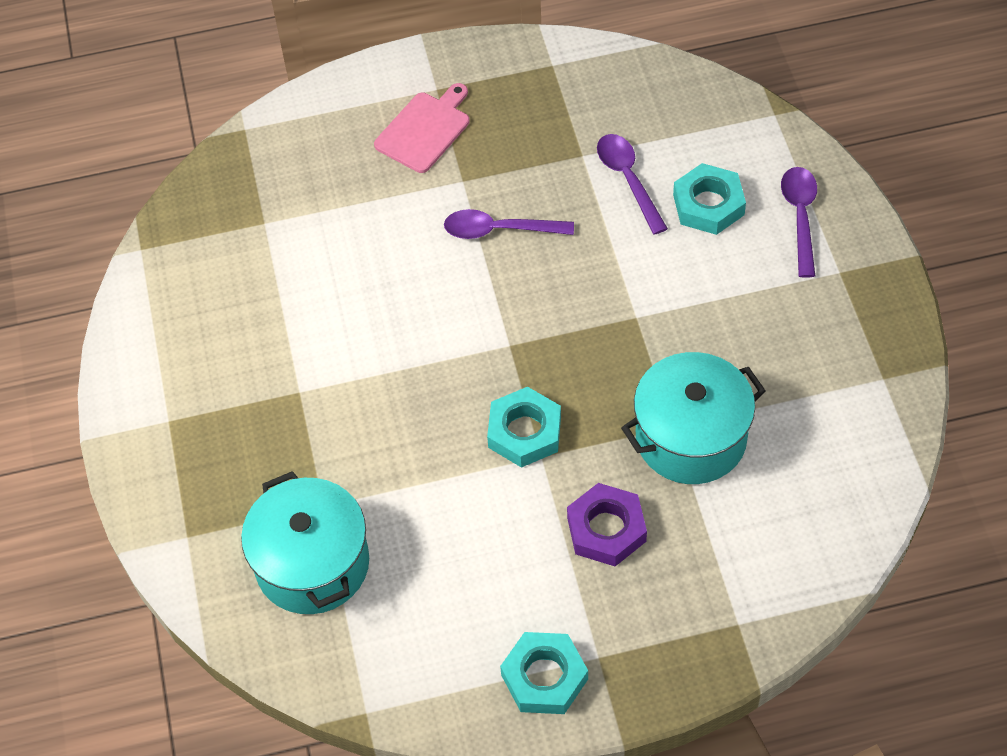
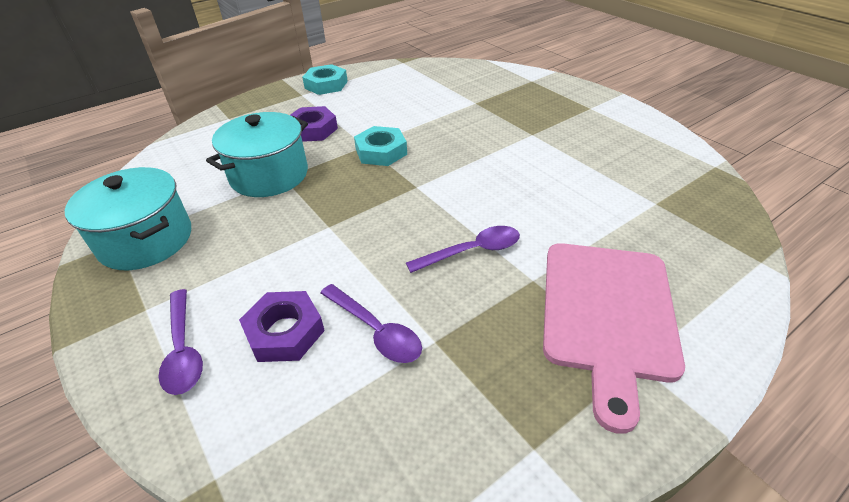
camera: 155 degrees right, 15 degrees down
(312, 564) = (462, 87): turquoise pot -> turquoise pot (146, 240)
(425, 130) = (607, 314): pink cutting board -> pink cutting board, size x1.74
(708, 205) = (284, 332): turquoise nut -> purple nut

